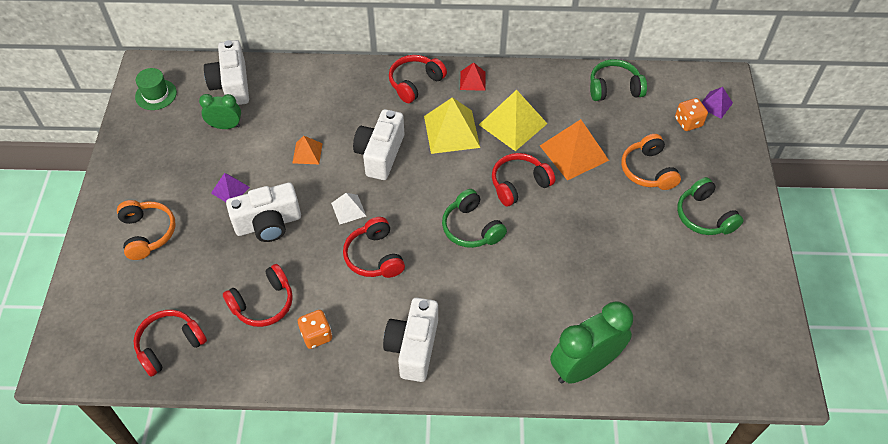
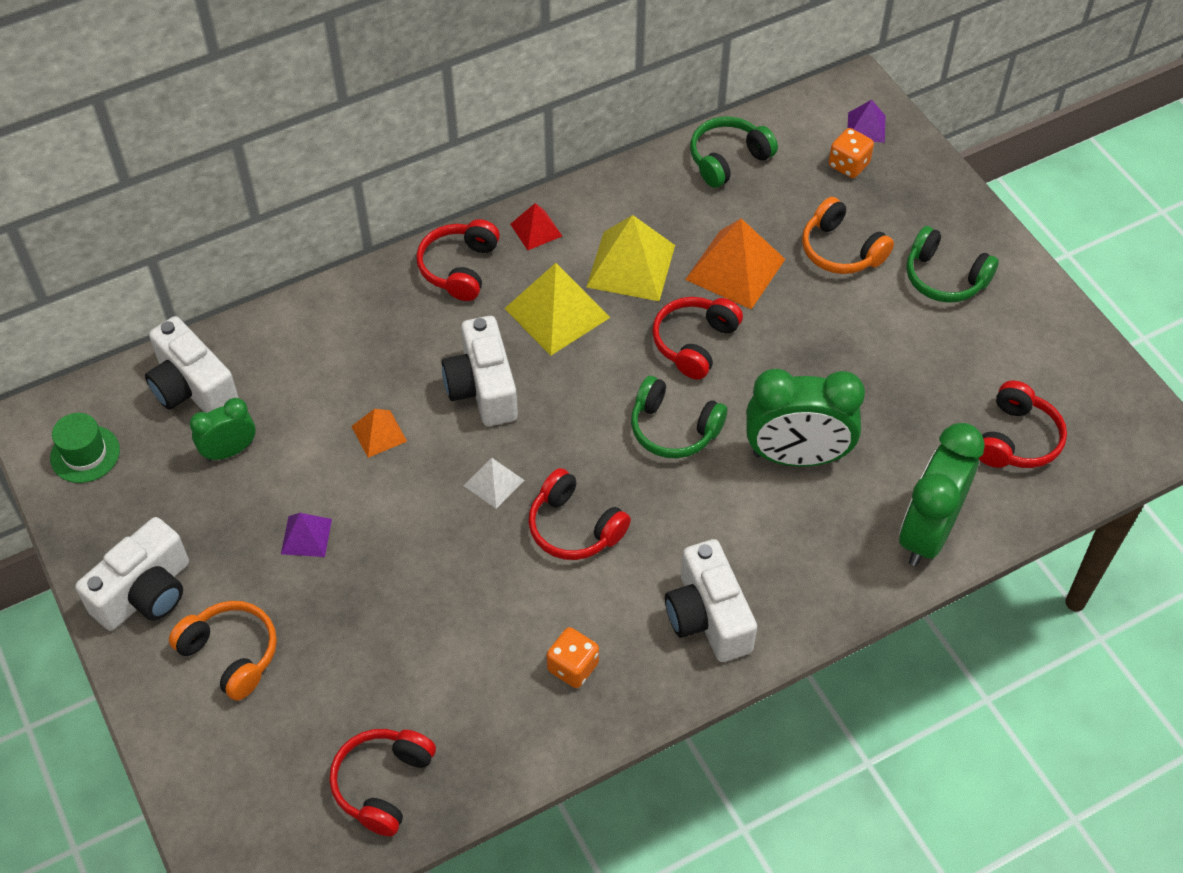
camera: 30 degrees left, 0 degrees up
(263, 303) = (470, 663): red headphones -> red headphones (1017, 439)
(268, 224) = (397, 556): white camera -> white camera (145, 593)
(534, 279) = (796, 456): none -> green clock

